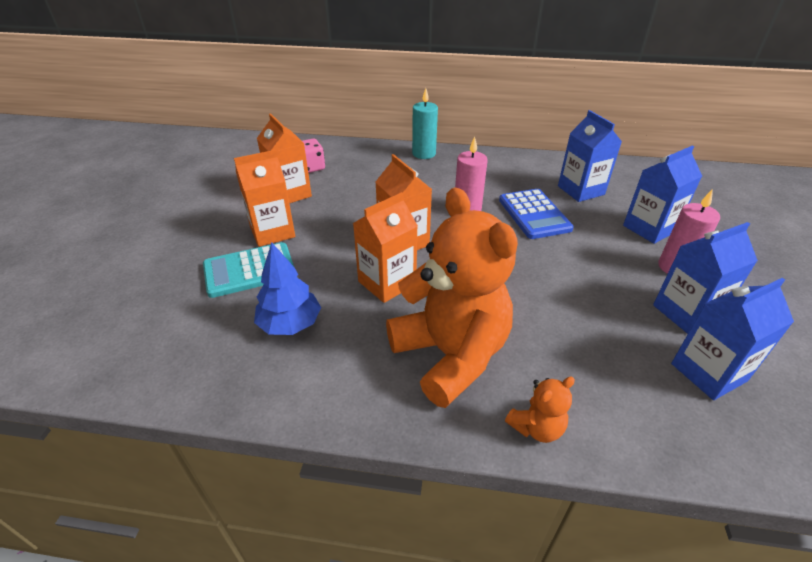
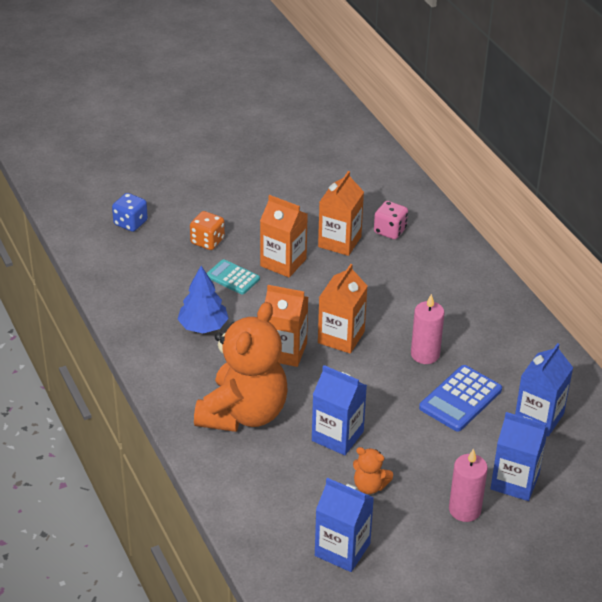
camera: 55 degrees right, 0 degrees up
(68, 306) = (130, 223): none -> blue dice
(179, 264) = (207, 241): none -> orange dice
(249, 270) = (232, 277): turquoise calculator -> turquoise calculator, size x0.66
(424, 154) = (493, 287): turquoise candle -> none
(536, 427) = (218, 474): orange teddy bear -> orange teddy bear (369, 486)
(686, 312) = (404, 527): blue carton -> blue carton (337, 436)

